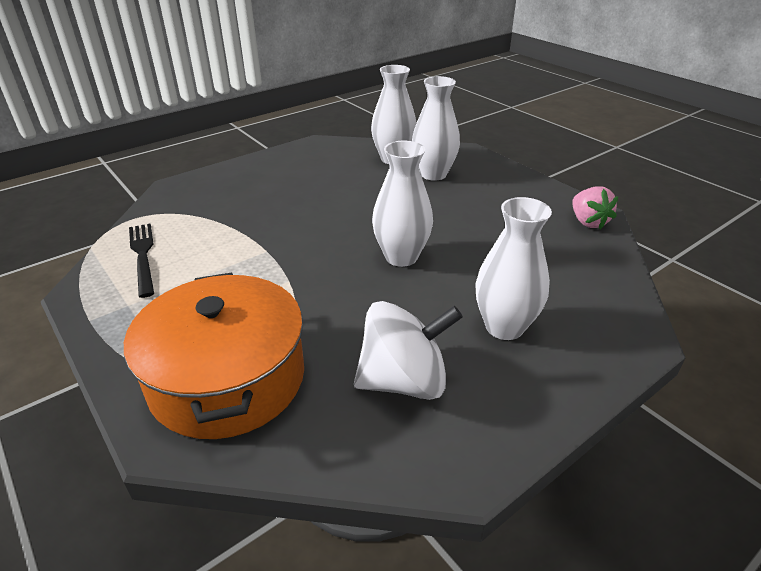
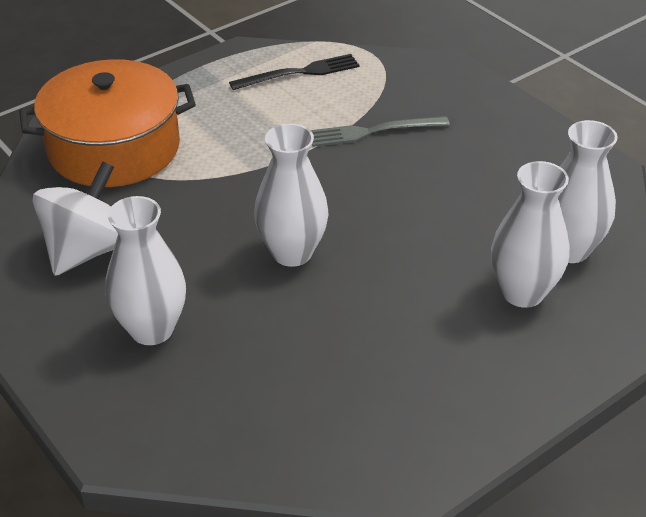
camera: 90 degrees right, 5 degrees up
(251, 220) = (373, 131): none -> grey fork
(404, 381) = (88, 250): white spinning top -> white spinning top turned 135 degrees counterclockwise
(588, 222) = (384, 461): pink strawberry -> none

